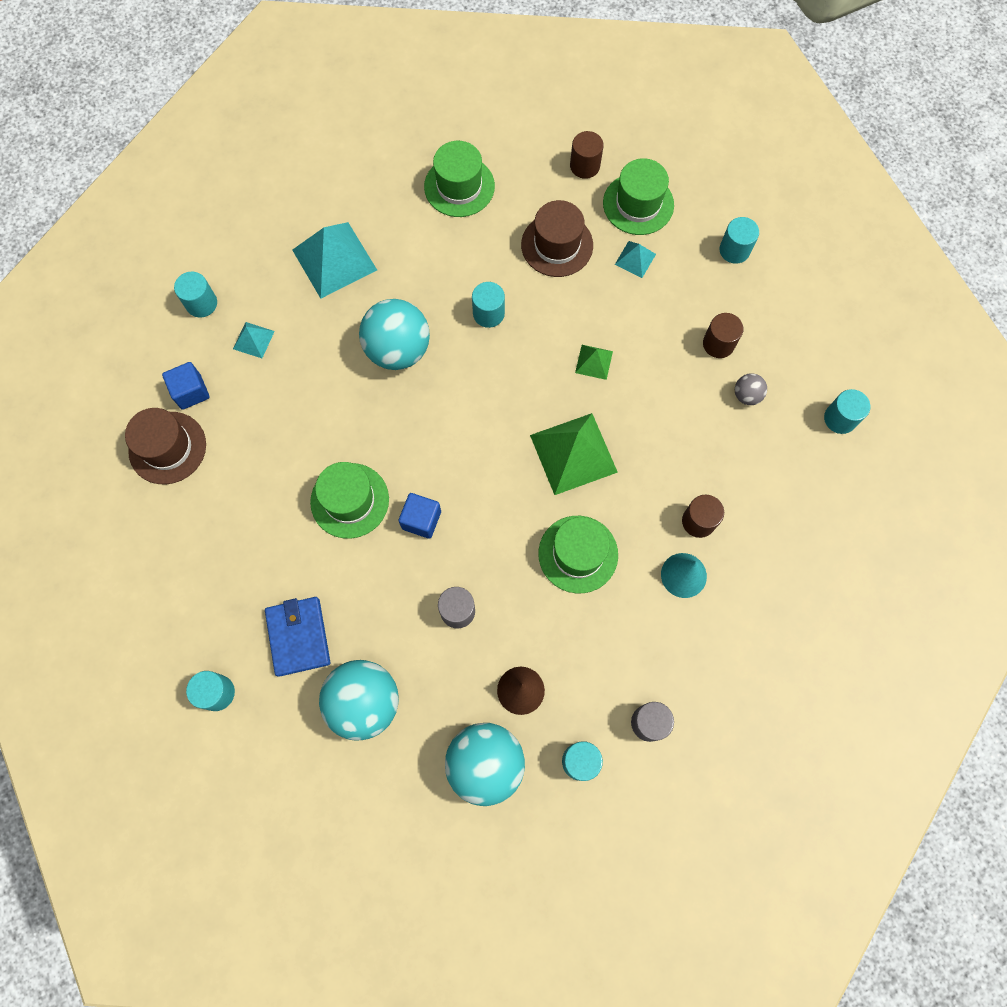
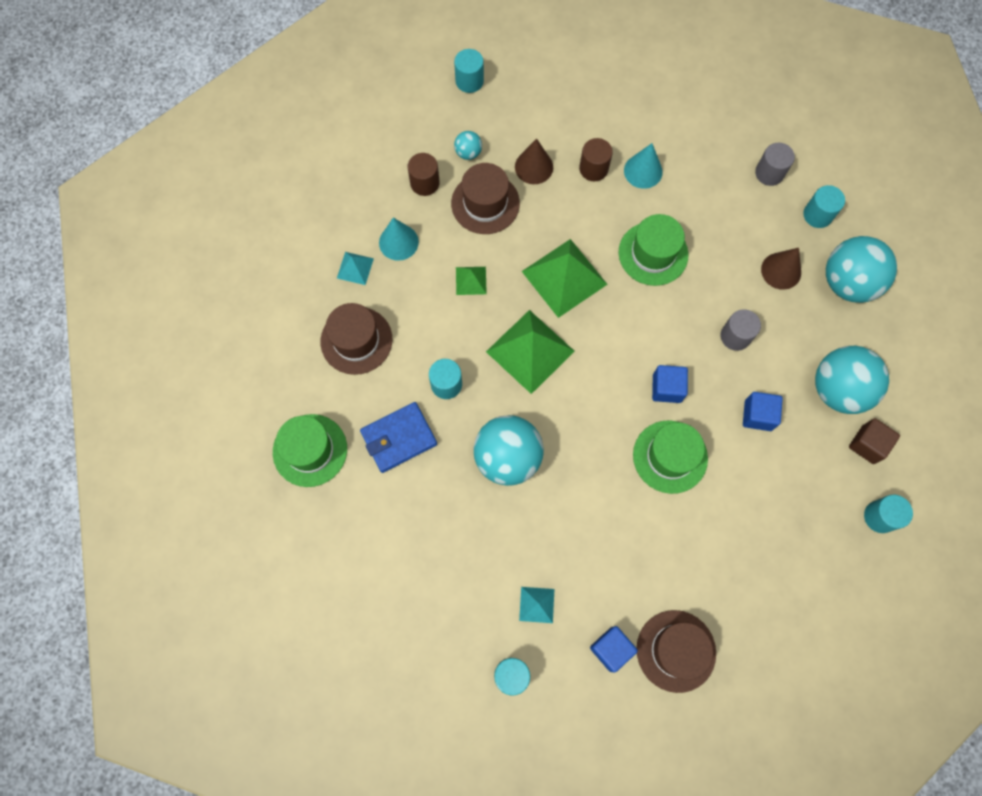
camera: 105 degrees left, 0 degrees up
(295, 710) = (867, 444): none -> brown cube
(298, 637) = (806, 462): blue wallet -> blue wallet (399, 438)
(334, 259) = (425, 551): turquoise pyramid -> none
(364, 604) = (757, 415): none -> blue cube
(501, 398) = (530, 351): none -> green pyramid
(585, 166) = (260, 335): brown cylinder -> none
(638, 204) = (293, 278): green hat -> none
(654, 304) = (398, 242): none -> turquoise cone
(680, 397) = (485, 203): none -> brown hat
(714, 458) = (534, 167): none -> brown cone
(734, 250) = (325, 187): turquoise cylinder -> none
(746, 395) = (468, 153): grey ball -> turquoise ball

